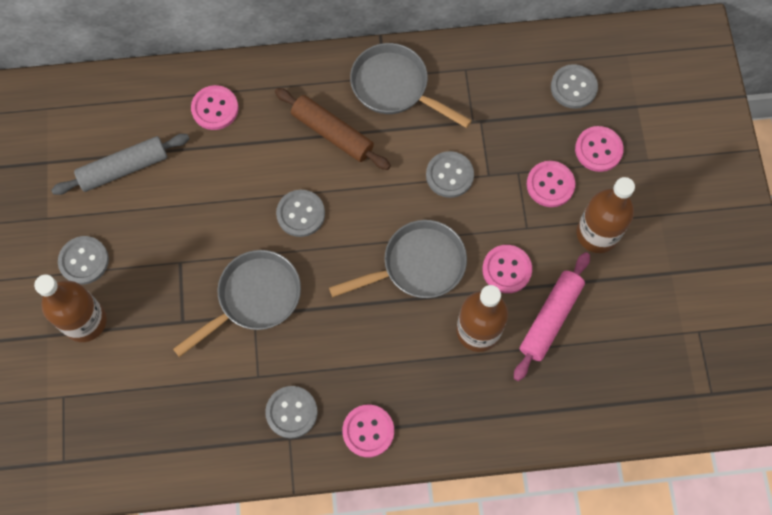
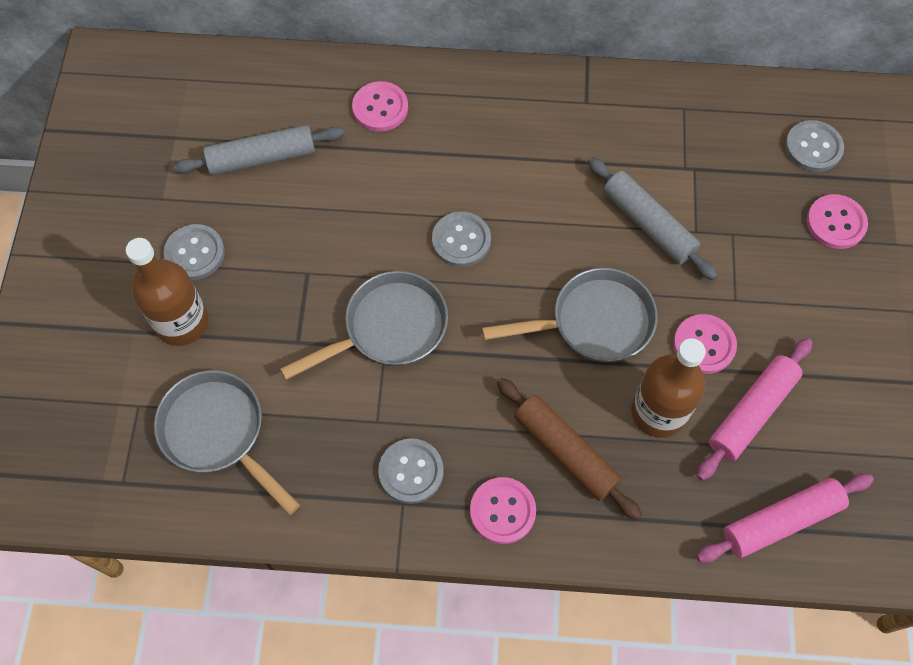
camera: 10 degrees right, 5 degrees down
(332, 133) = (514, 156): brown rolling pin -> brown rolling pin (565, 451)
(395, 87) = (596, 116): grey pan -> grey pan (218, 433)
(449, 175) = (648, 224): grey button -> grey rolling pin
(550, 185) = (771, 254): pink button -> none
(583, 401) = (781, 521): none -> pink rolling pin
(597, 233) = (823, 320): brown bottle -> none

